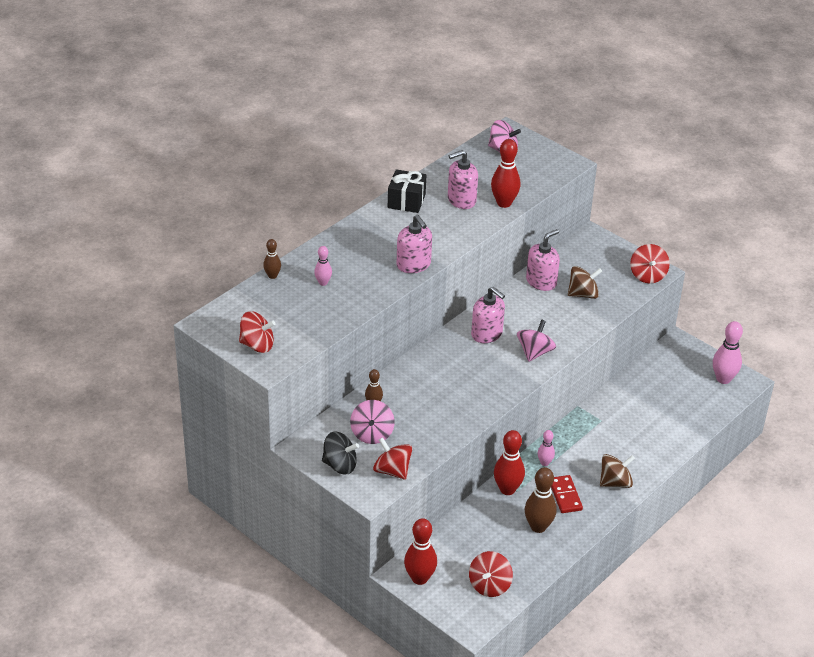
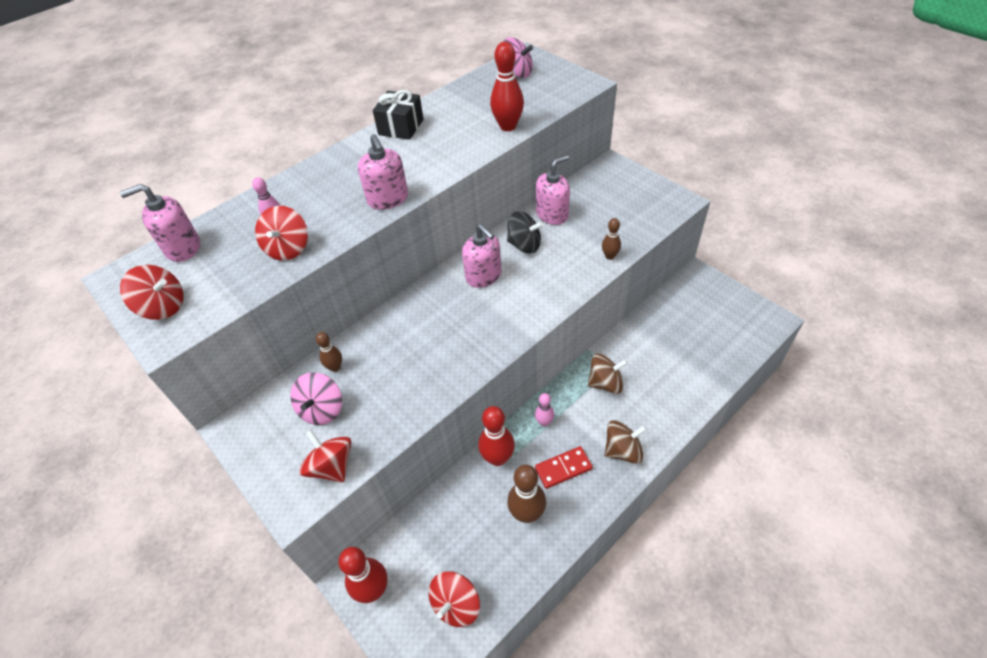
camera: 10 degrees right, 10 degrees up
(272, 276) = (222, 215): brown bowling pin -> brown bowling pin (610, 256)
(340, 465) = (270, 456): black spinning top -> black spinning top (524, 245)
(461, 200) = (461, 124): pink soap dispenser -> pink soap dispenser (183, 248)
(534, 352) = (534, 299): pink spinning top -> none
(565, 496) = (563, 468): red domino -> red domino turned 75 degrees clockwise
(583, 294) = (596, 228): brown spinning top -> brown spinning top (605, 383)
(647, 275) = (669, 206): red spinning top -> red spinning top (288, 248)
(723, 379) = (747, 317): pink bowling pin -> none

